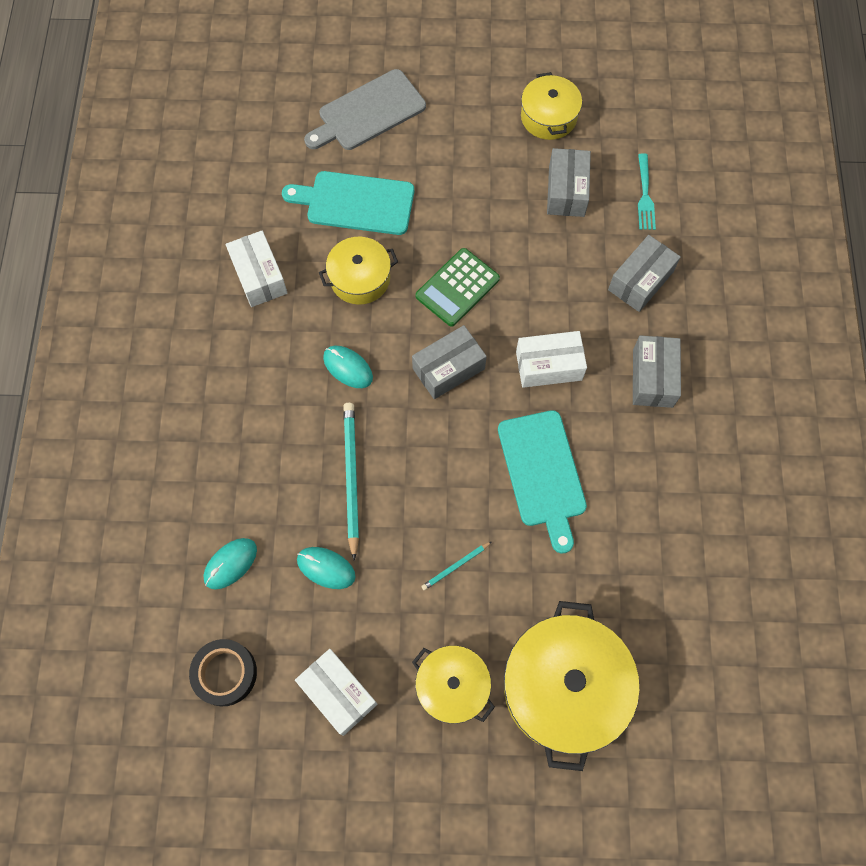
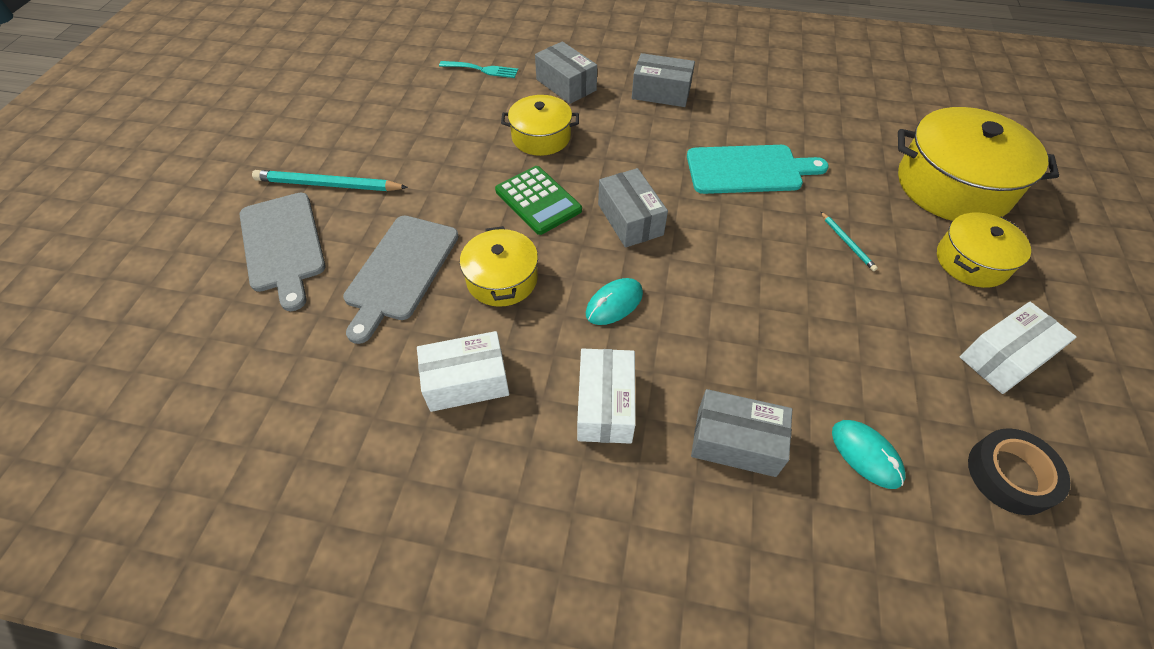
camera: 80 degrees left, 15 degrees down
(326, 568) = (860, 352): turquoise mouse -> none
(351, 477) = (750, 316): turquoise pencil -> turquoise pencil (328, 185)
(355, 203) = (400, 271): turquoise cutting board -> grey cutting board
(548, 117) = (369, 112): yellow pot -> yellow pot (541, 137)
(548, 366) = (639, 150): white box -> white box (605, 405)
(566, 191) = (457, 113): grey box -> grey box (736, 442)

